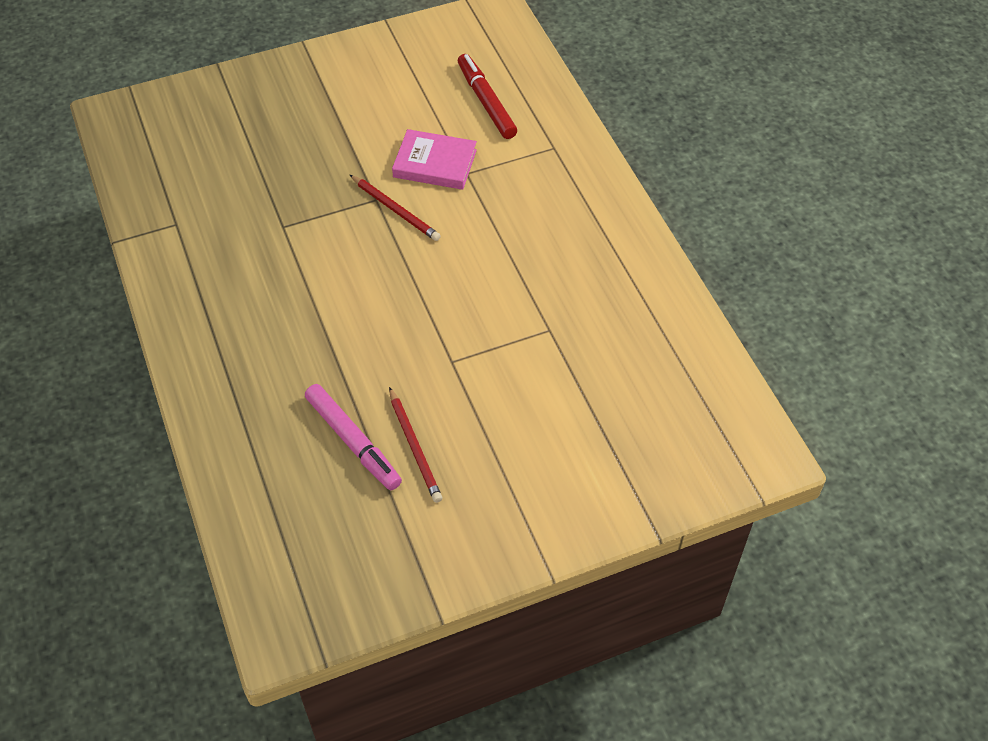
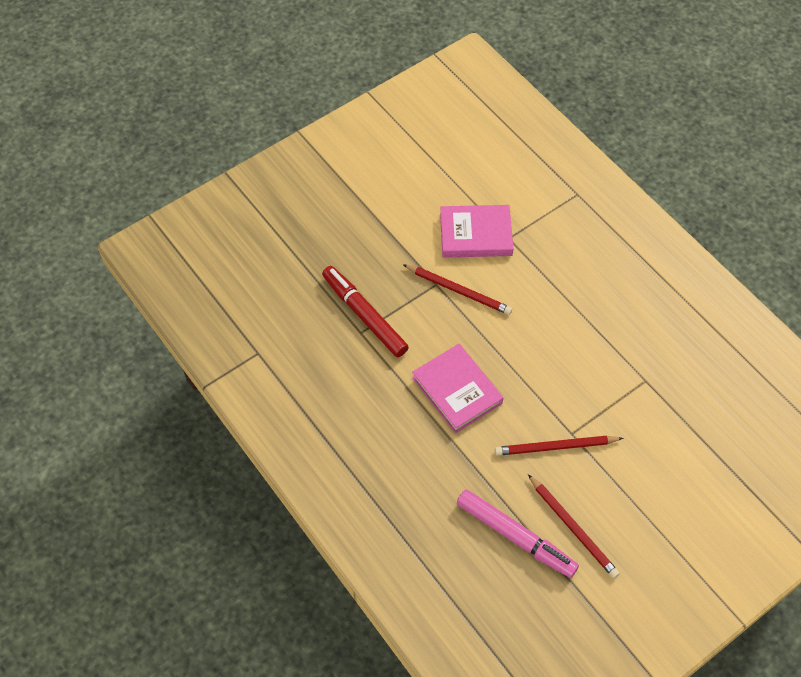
camera: 15 degrees left, 5 degrees up
(354, 298) = (457, 390): none -> pink book
(430, 370) = (555, 447): none -> red pencil
(486, 102) = (497, 160): red marker -> red marker (364, 315)

